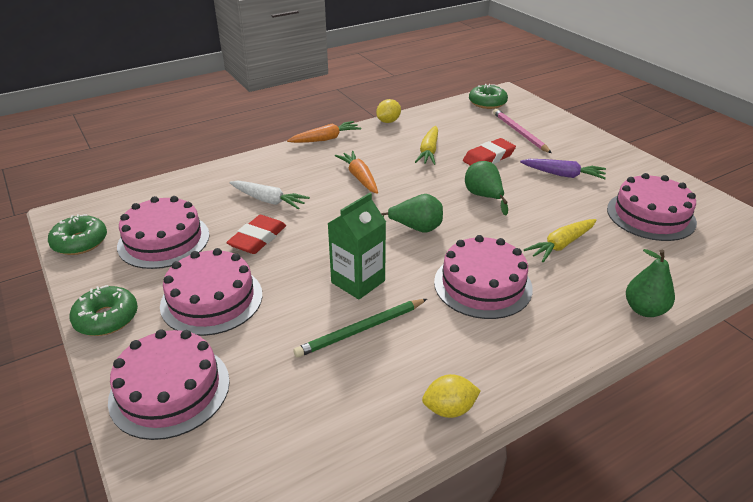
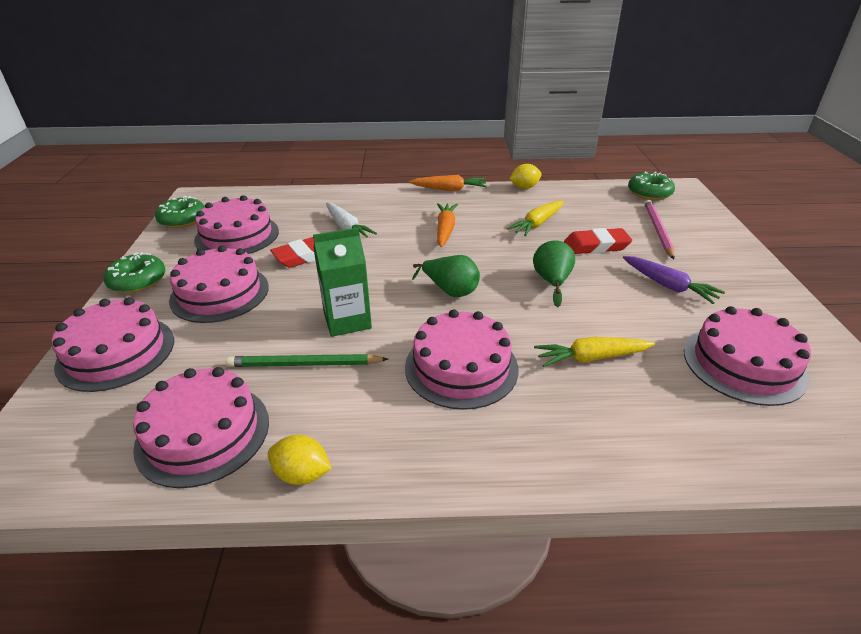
camera: 30 degrees right, 0 degrees up
(337, 417) = (203, 433): none -> pink cake
(644, 310) = (626, 468): green pear -> none

